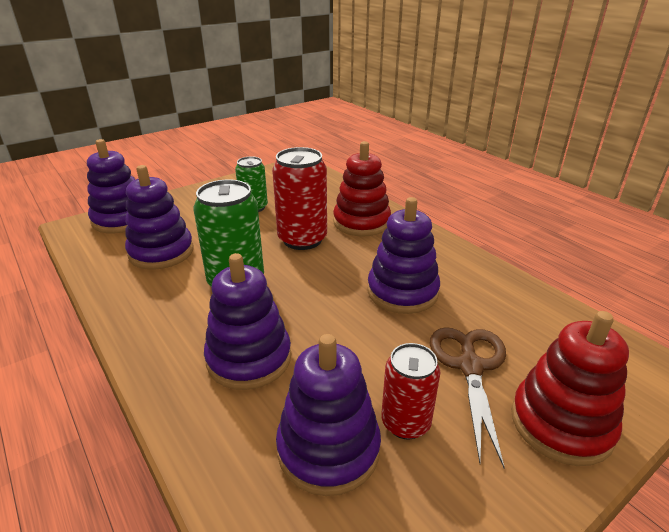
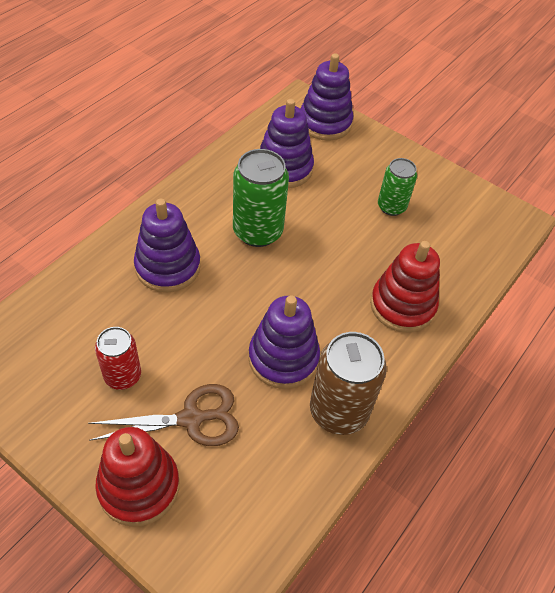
camera: 70 degrees right, 20 degrees up
(302, 239) = (345, 261): red can -> none
(328, 449) = (93, 332): purple stacking toy -> none
(463, 271) = (338, 411): none -> brown can

